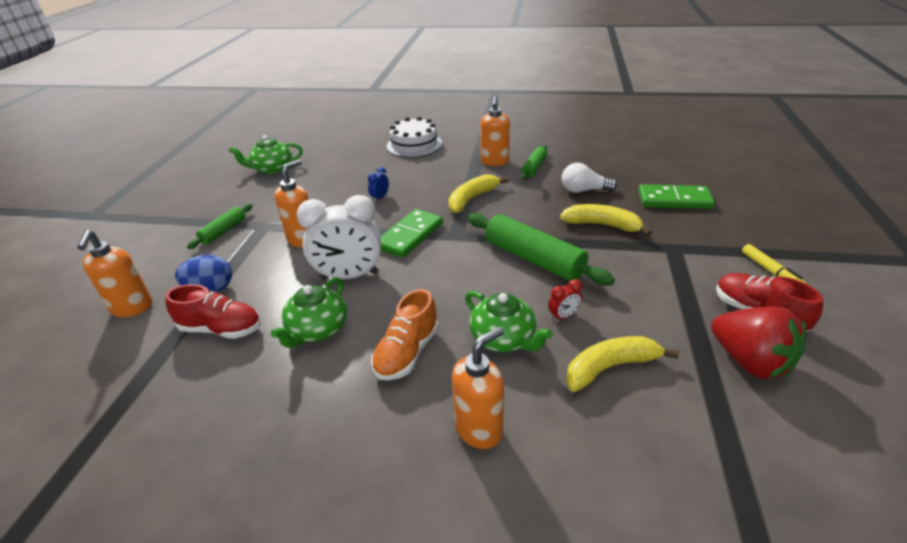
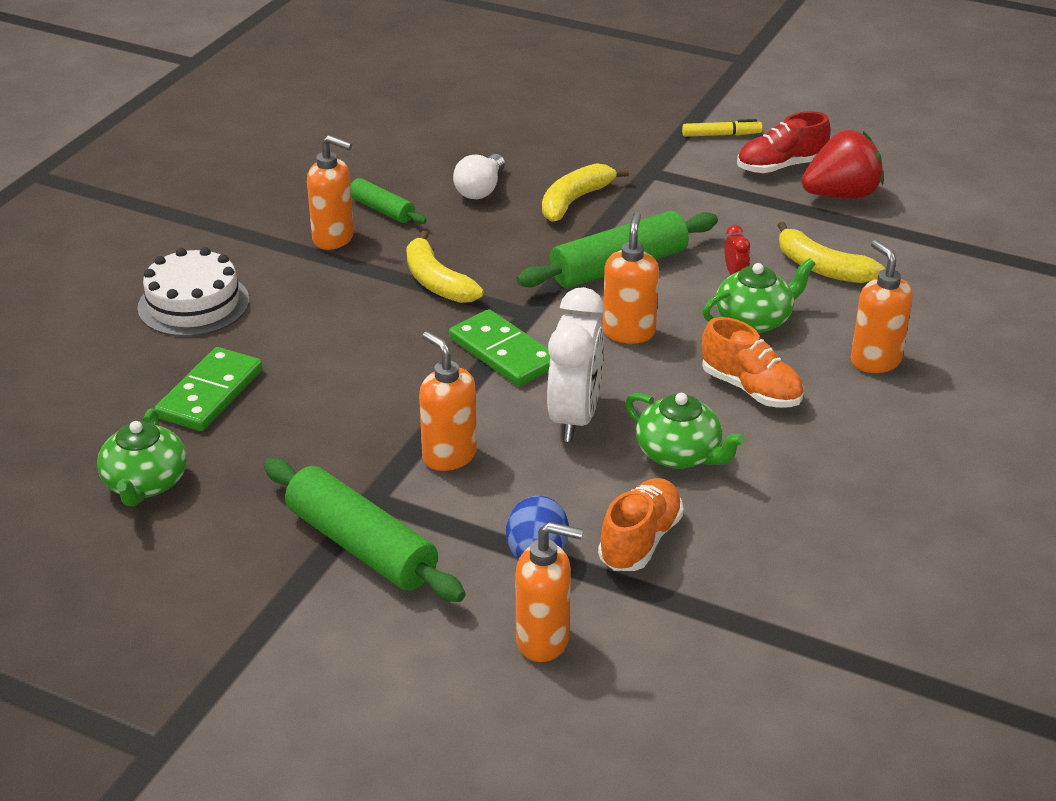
camera: 75 degrees left, 0 degrees up
(221, 329) = (640, 541): red shoe -> orange shoe
(224, 231) = (361, 546): green rolling pin -> green rolling pin, size x1.83
(380, 198) = (367, 366): blue clock -> none
(455, 279) = (629, 332): none -> orange soap dispenser
(610, 367) = (821, 268): yellow banana -> yellow banana turned 45 degrees counterclockwise
(674, 200) = (550, 137): green domino -> green domino (210, 394)

